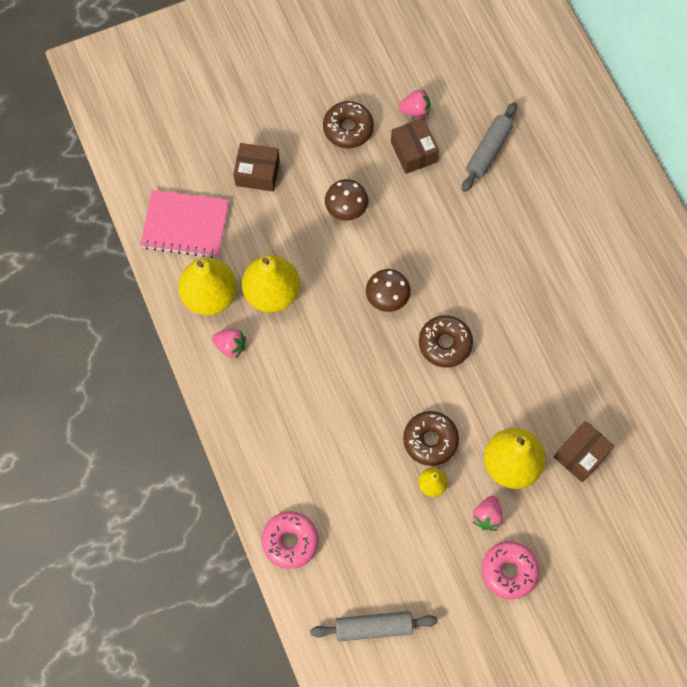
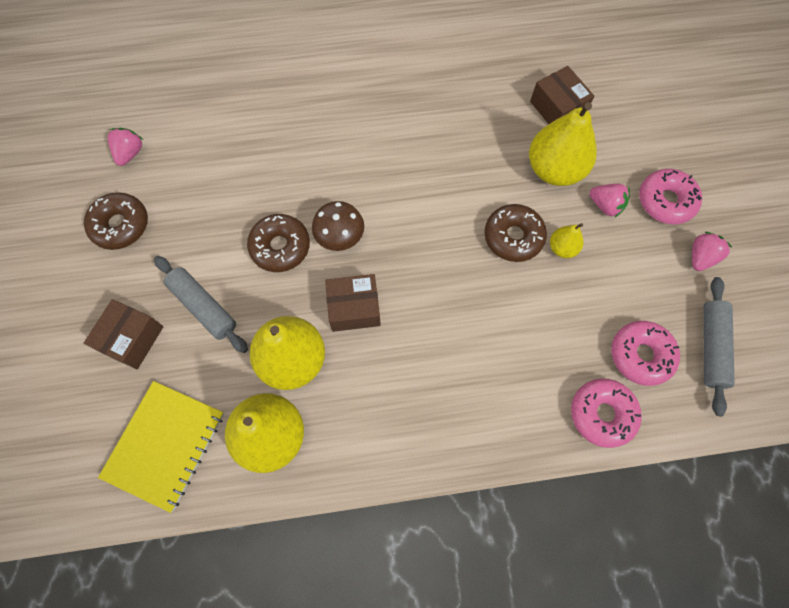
camera: 75 degrees left, 0 degrees up
(185, 225) = (165, 445): pink notebook -> yellow notebook
(230, 346) = (345, 426): pink strawberry -> pink strawberry (700, 257)
(346, 209) = (218, 252): brown mushroom -> none
(349, 567) = (640, 355): none -> pink donut
(413, 152) = (179, 167): brown box -> brown box (354, 308)
(445, 344) = (409, 195): brown donut -> brown donut (280, 247)
(488, 151) = (208, 99): grey rolling pin -> grey rolling pin (203, 307)

